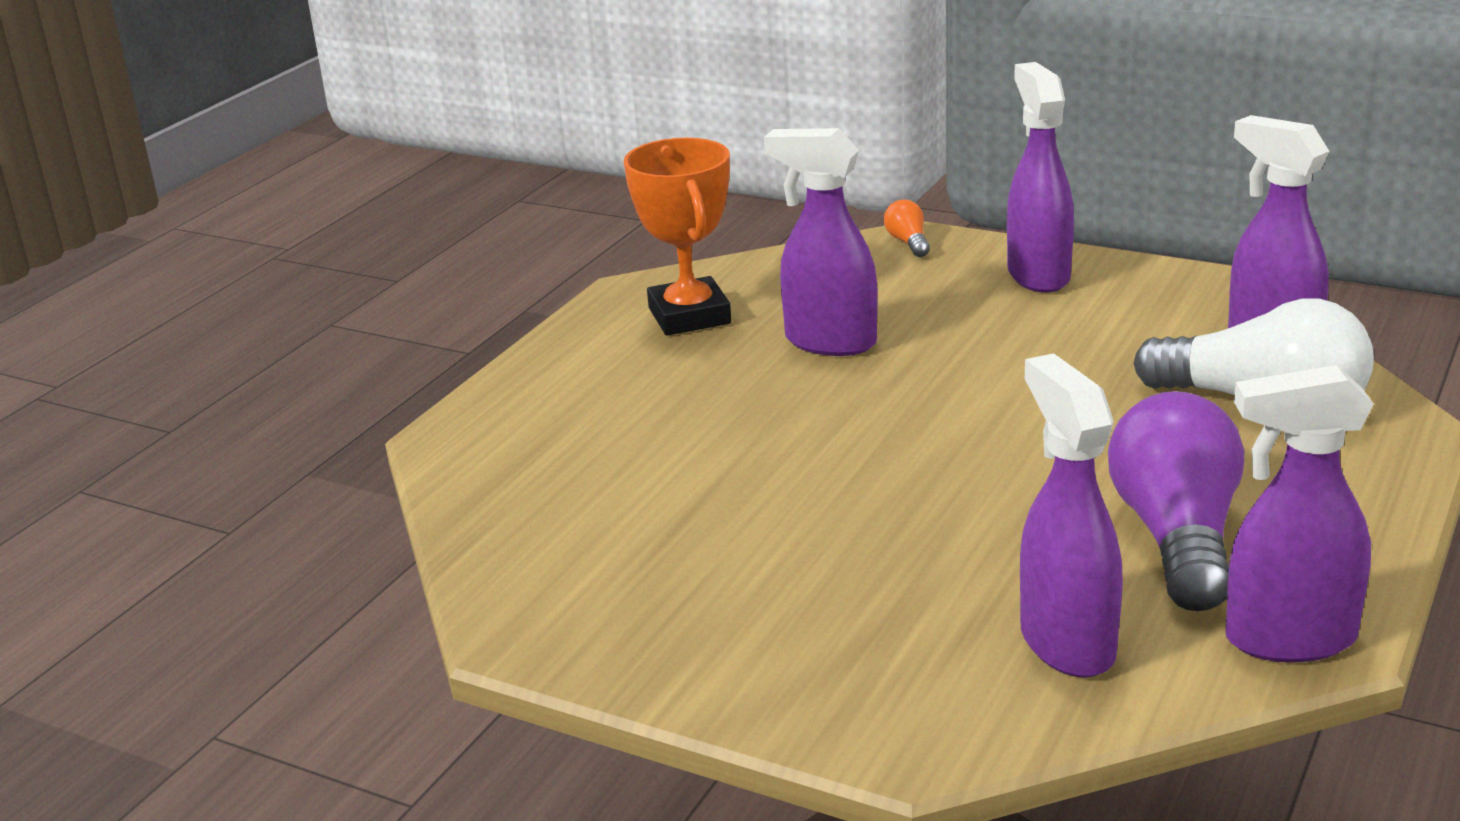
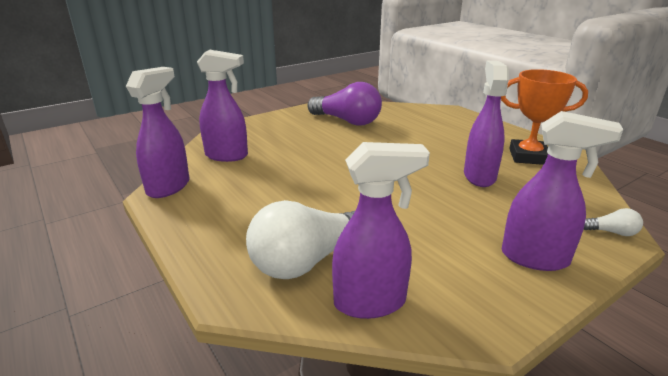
camera: 115 degrees right, 0 degrees up
(829, 342) = (479, 176): purple spray bottle -> purple spray bottle turned 45 degrees counterclockwise
(908, 242) = (611, 232): orange light bulb -> white light bulb
(1177, 537) = (245, 192): purple light bulb -> purple light bulb (347, 121)

